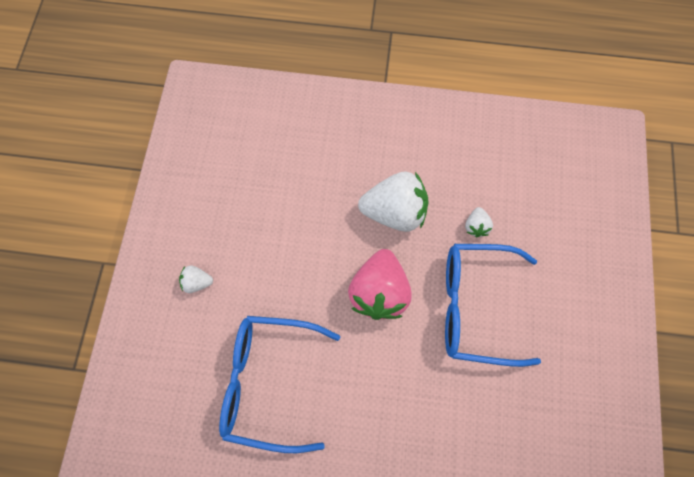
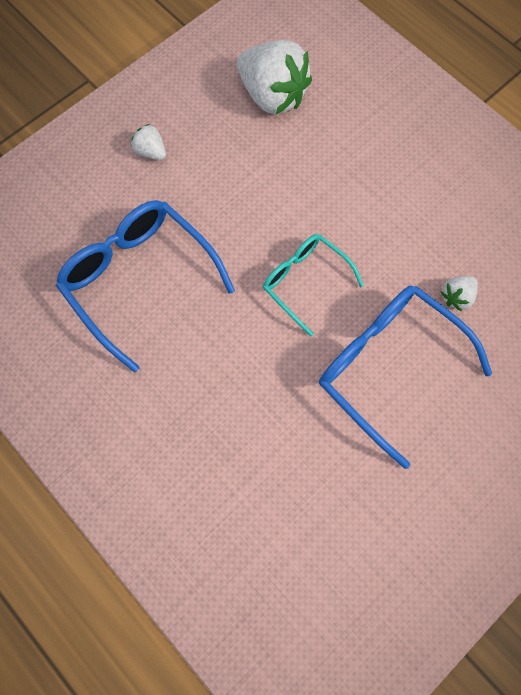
camera: 40 degrees right, 0 degrees up
(379, 292) = (305, 282): pink strawberry -> turquoise glasses
(394, 212) = (385, 224): white strawberry -> white strawberry (272, 96)

